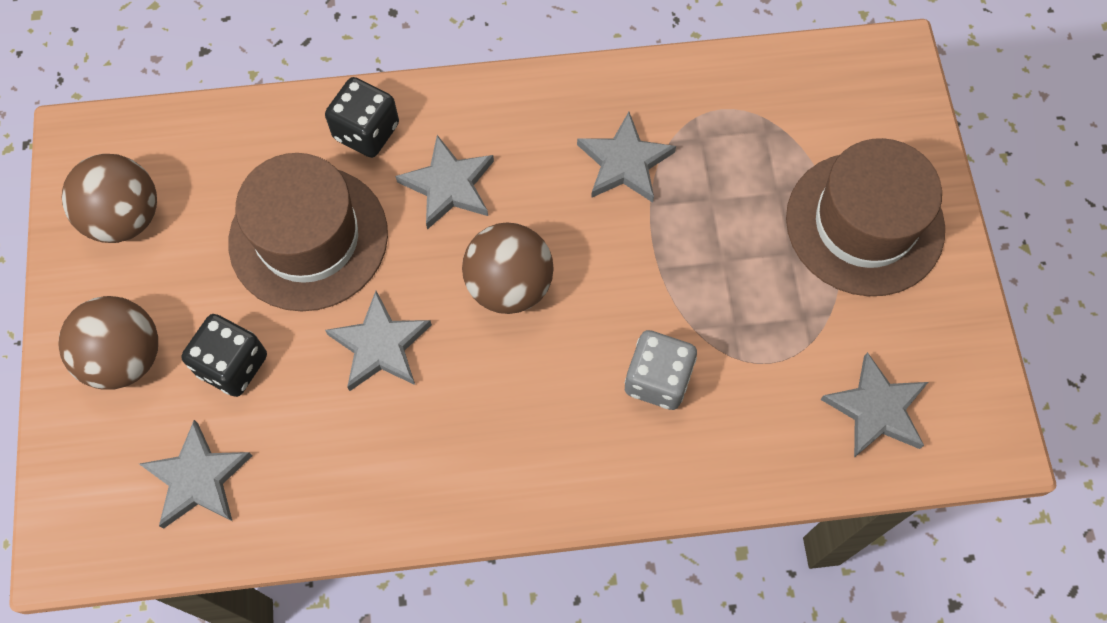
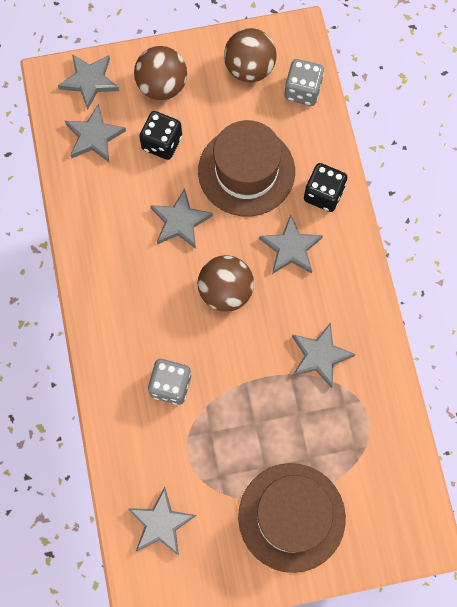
camera: 85 degrees right, 5 degrees up
(87, 481) = (89, 81): none -> grey star
(183, 143) = (302, 91): none -> grey dice

